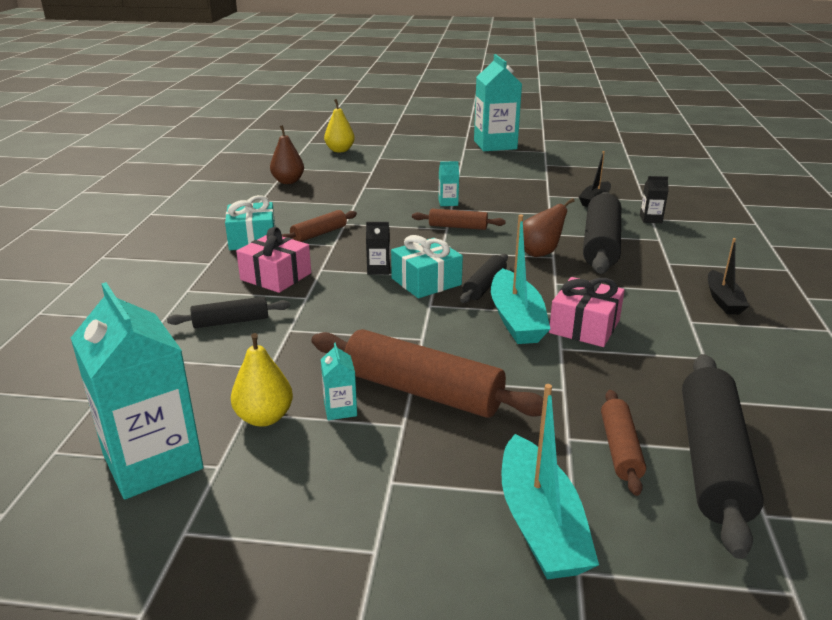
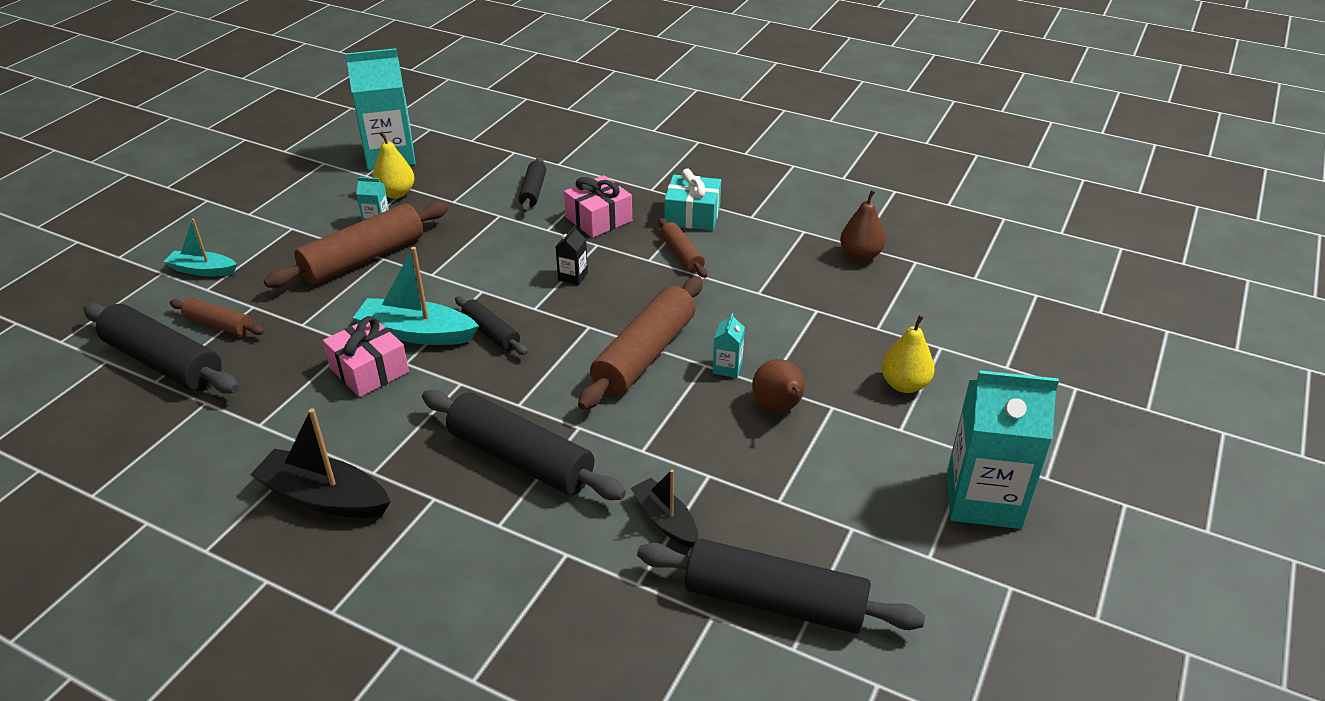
camera: 110 degrees right, 10 degrees up
(340, 150) = (986, 316): yellow pear -> yellow pear (904, 385)
(426, 281) = (527, 299): turquoise gift -> none
(458, 227) = (645, 355): brown rolling pin -> brown rolling pin, size x1.87
(540, 253) = (534, 397): brown pear -> brown pear (778, 408)
(540, 524) = (203, 270): turquoise boat -> turquoise boat, size x0.63
(612, 173) = (775, 601): none -> black rolling pin
(650, 219) = (563, 551): black carton -> none
(723, 300) = (324, 497): black boat -> black boat, size x1.59

